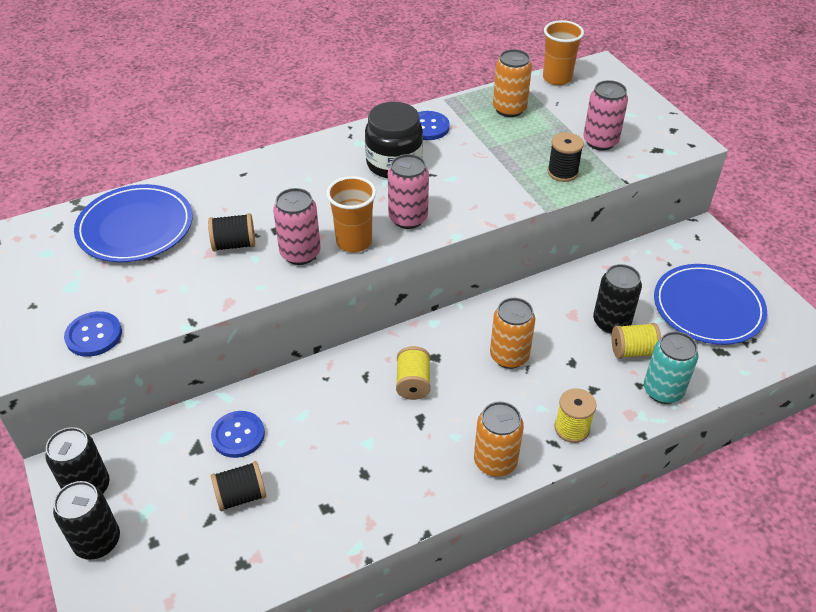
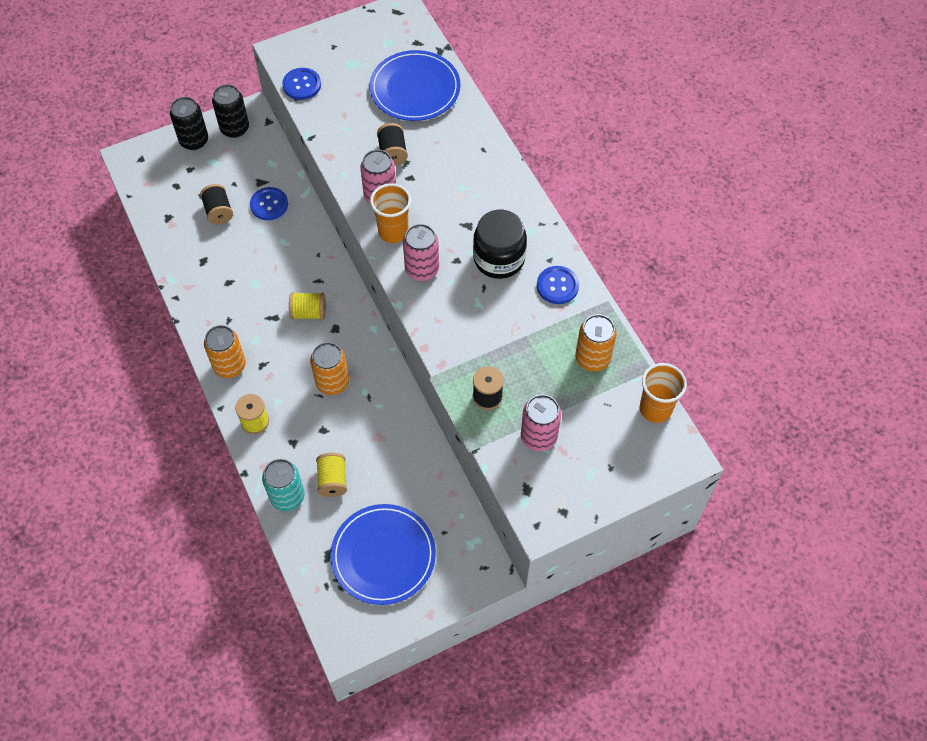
camera: 90 degrees right, 15 degrees up
(611, 322) = (367, 467): black can -> none

